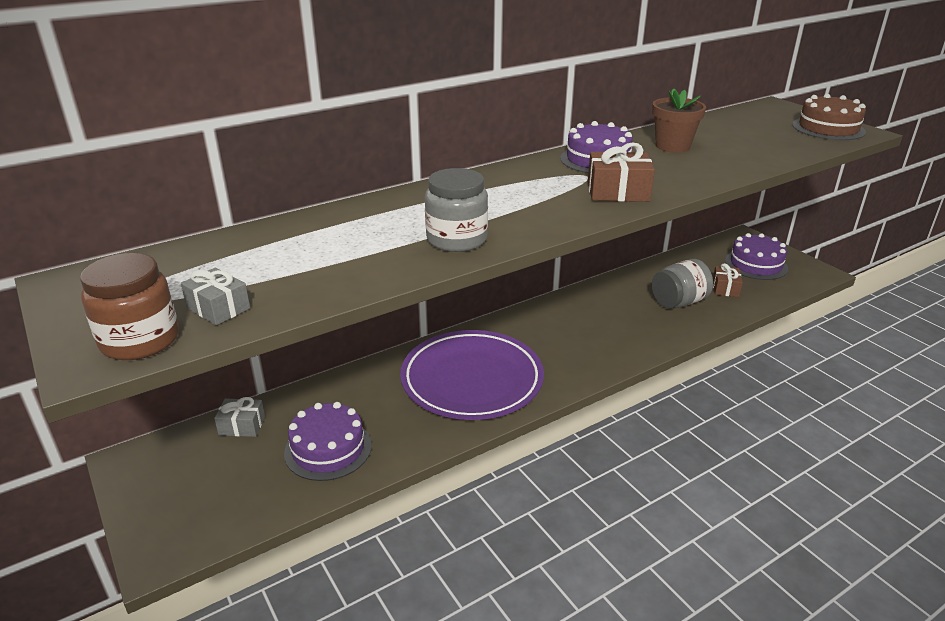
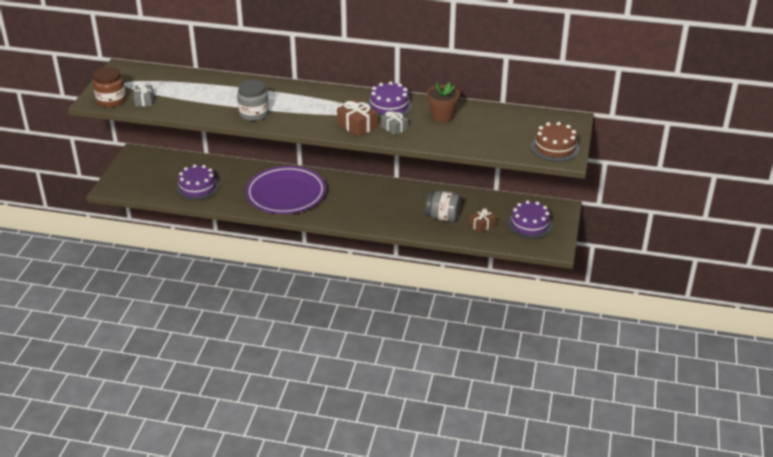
camera: 45 degrees right, 5 degrees up
(242, 426) = (183, 161): grey gift -> grey gift (394, 128)

